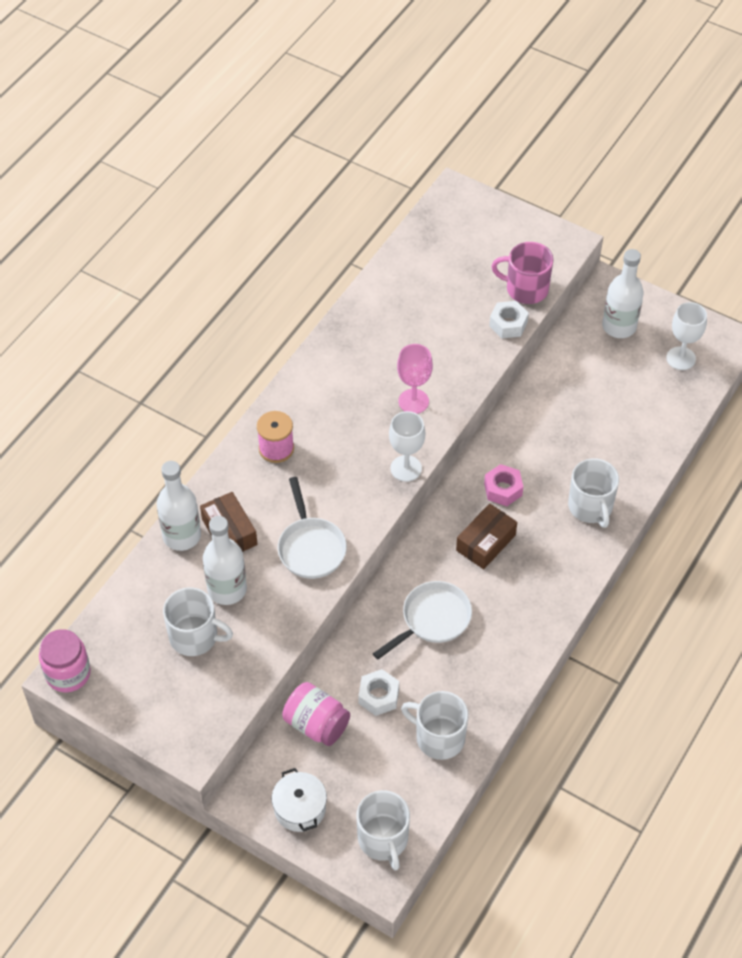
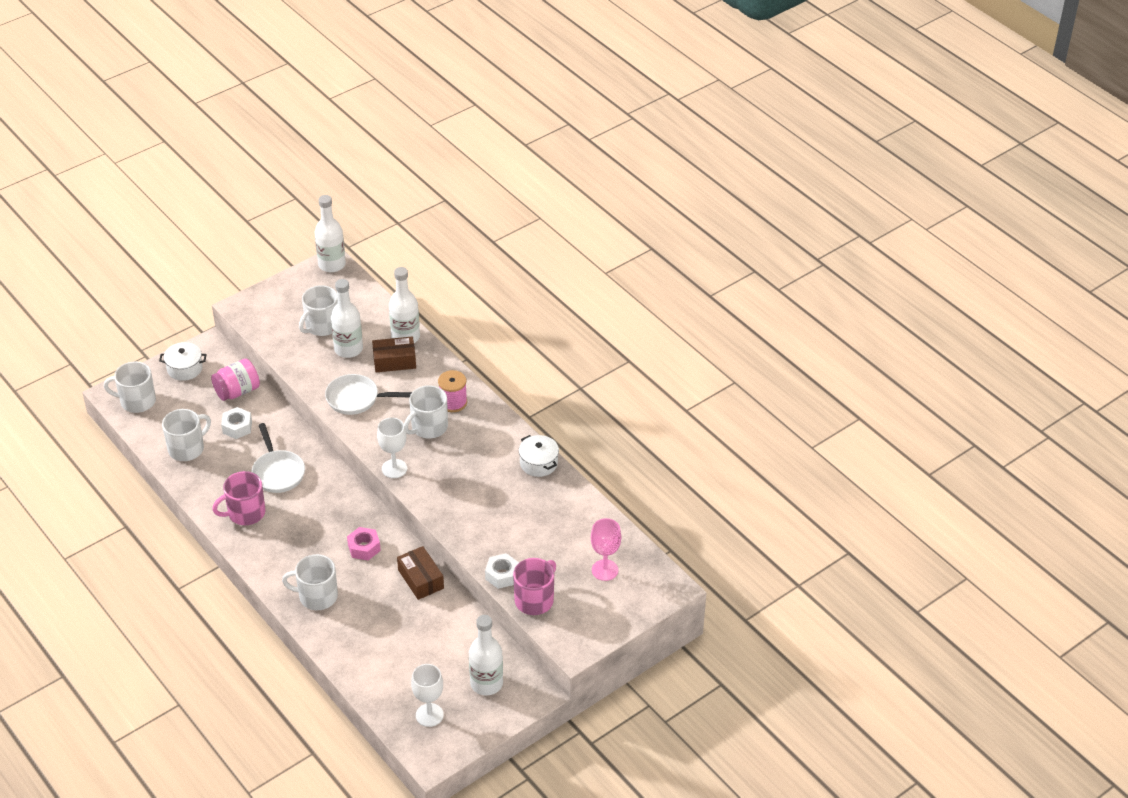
camera: 110 degrees right, 10 degrees down
(68, 673) = (332, 264): pink jar -> white bottle
(326, 458) = (428, 427): none -> white mug
(337, 341) = (538, 463): none -> white pot
(413, 401) = (454, 491): pink goblet -> pink goblet (605, 570)
(486, 543) = (323, 522): brown box -> brown box (420, 579)
(510, 626) = (245, 513): none -> pink mug

